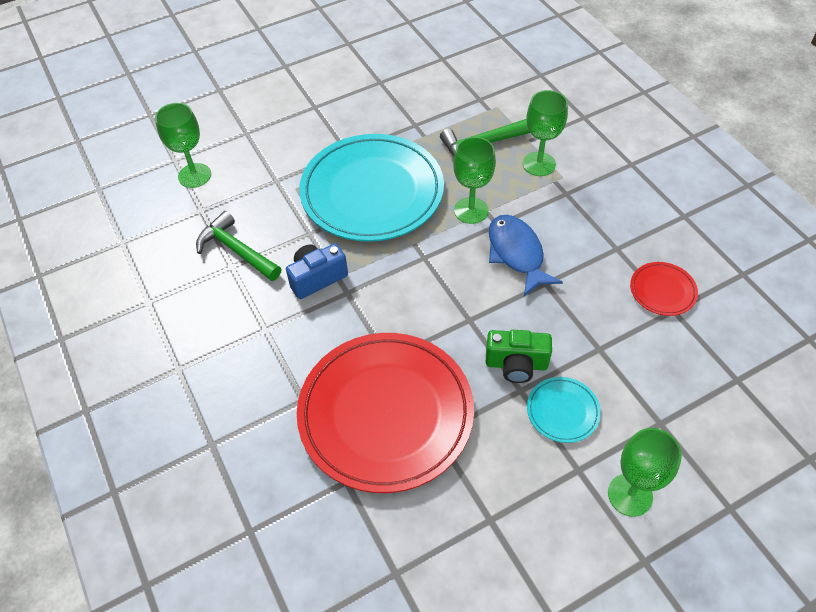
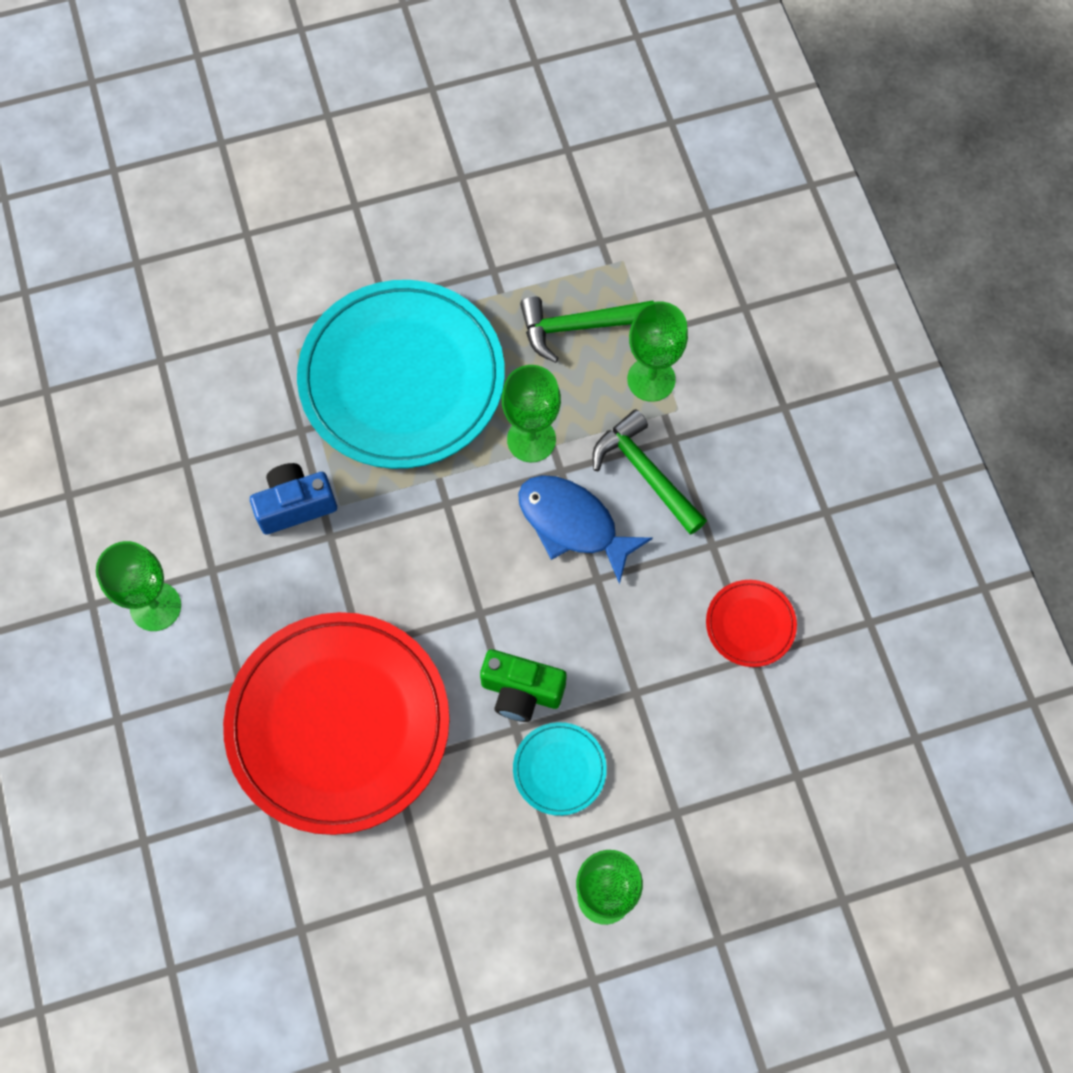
camera: 10 degrees right, 15 degrees up
(194, 175) = (160, 297): green goblet -> green goblet (155, 606)
(236, 250) = (197, 437): green hammer -> green hammer (645, 472)
(517, 254) = (573, 524): blue fish -> blue fish turned 45 degrees counterclockwise

